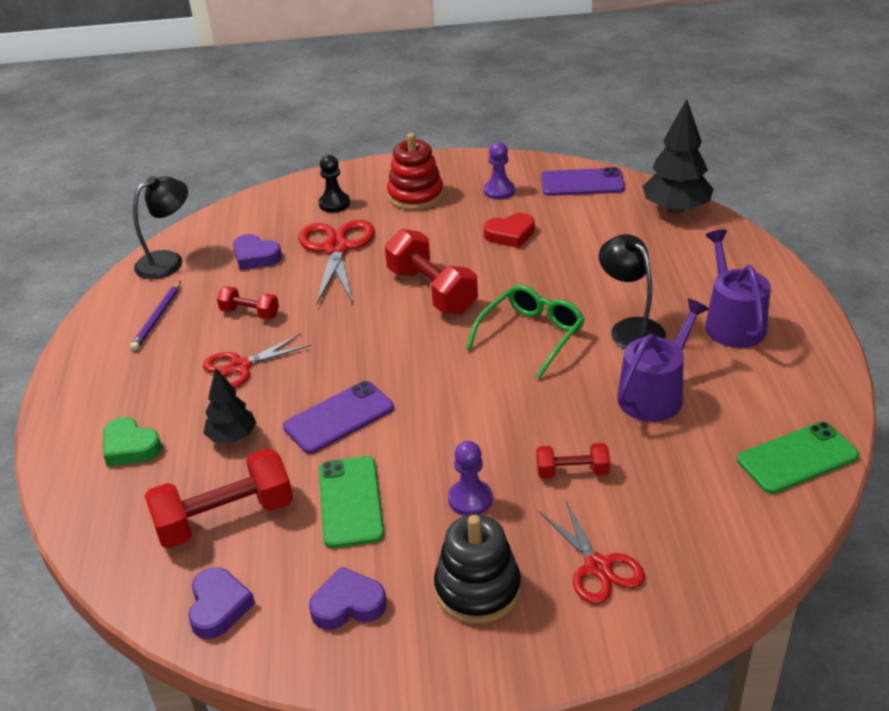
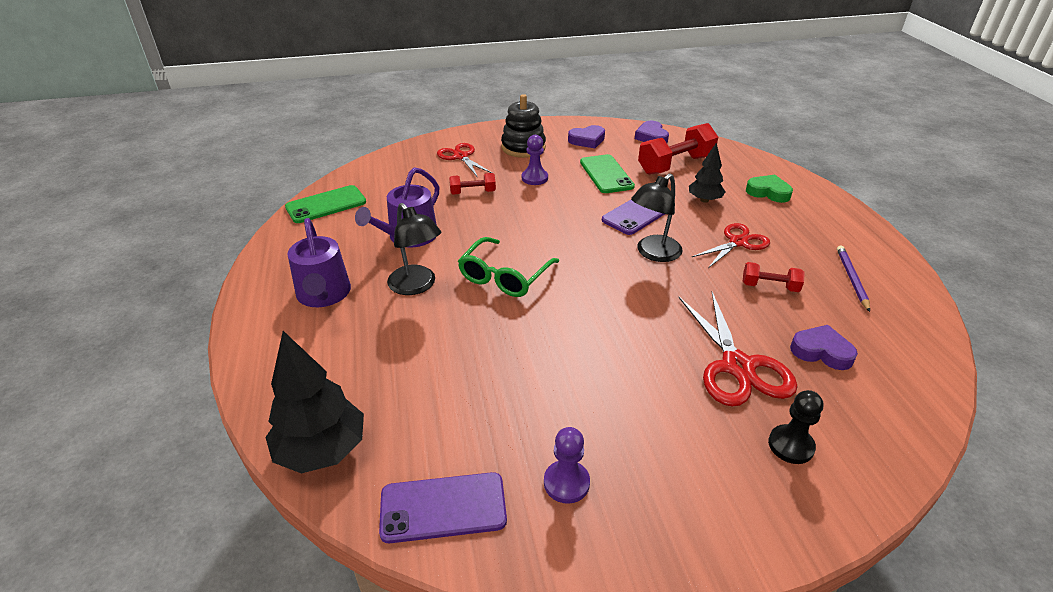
camera: 170 degrees right, 0 degrees up
(168, 261) = (913, 342): black lamp -> black lamp (653, 253)
(415, 195) = (685, 468): red stacking toy -> none
(432, 291) = (607, 316): red dumbbell -> none
(510, 235) = (539, 396): red heart -> none

